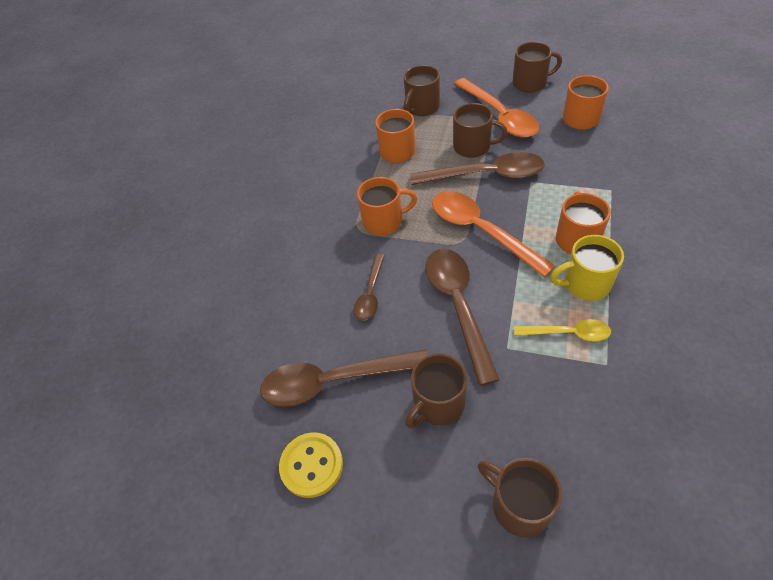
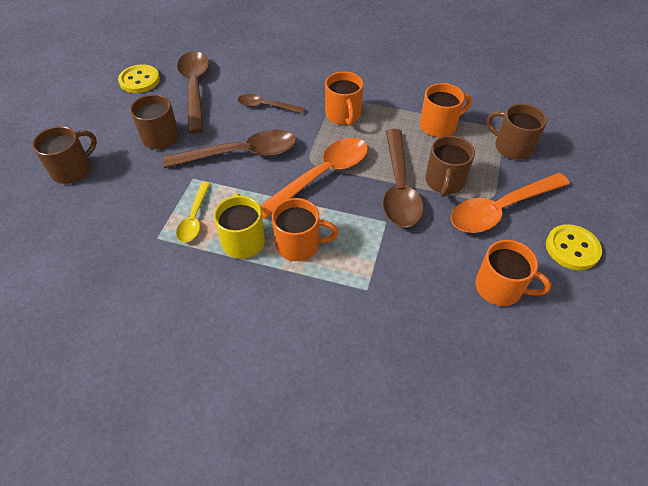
camera: 85 degrees right, 0 degrees up
(530, 83) = (572, 248): brown mug -> yellow button

